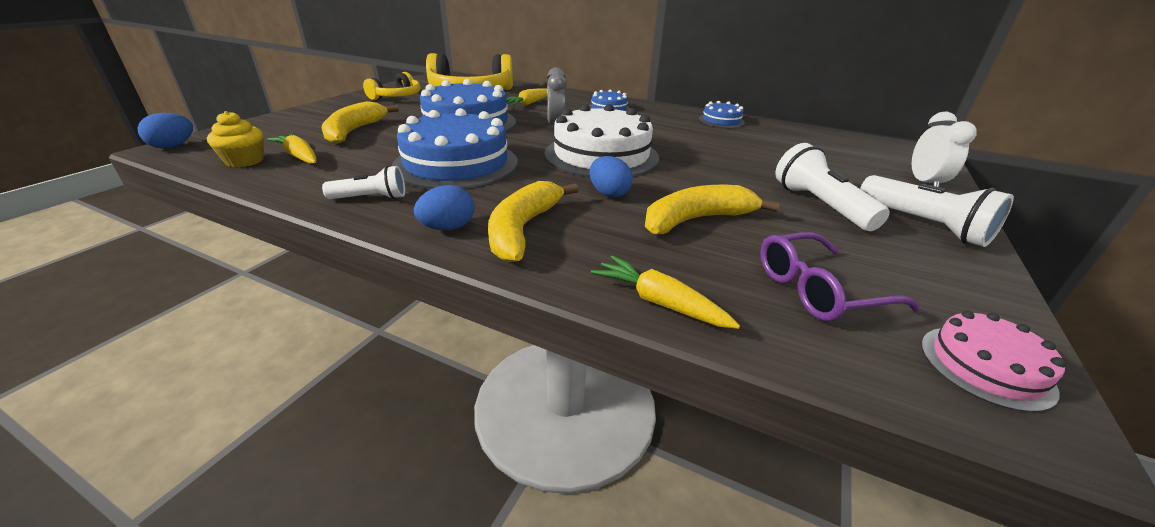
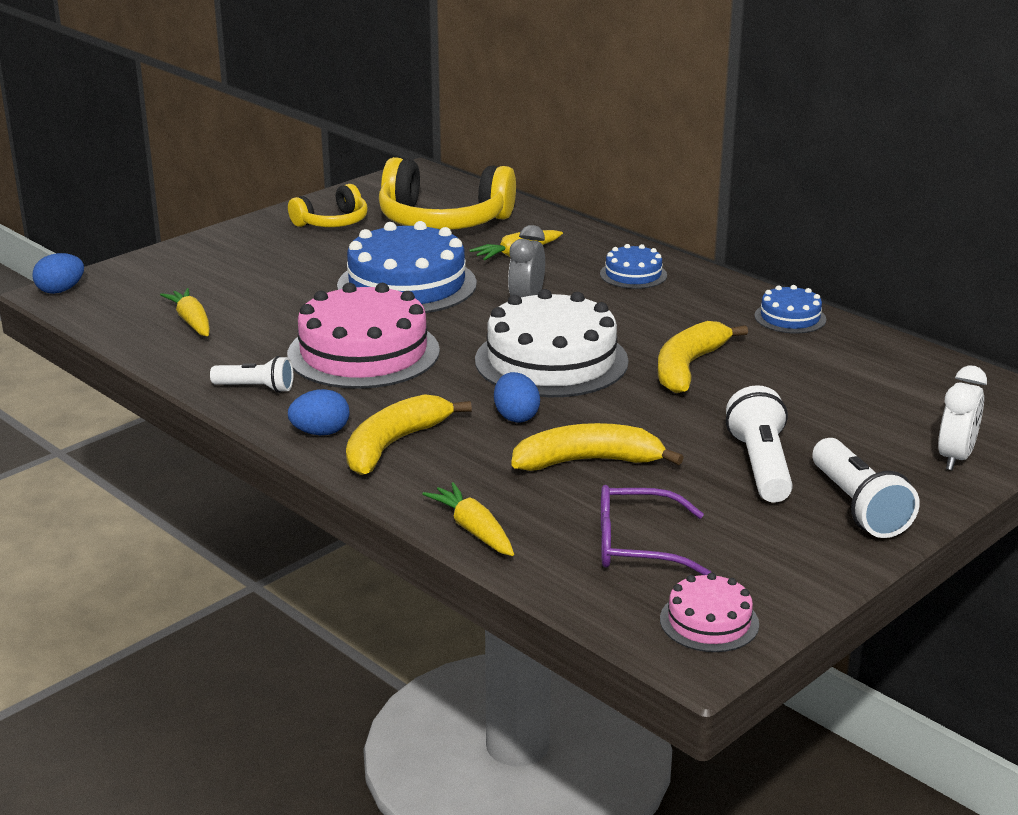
camera: 20 degrees right, 5 degrees down
(245, 161) = (134, 321): yellow cupcake -> none
(354, 131) = (260, 286): yellow banana -> yellow banana (688, 367)
(456, 163) = (363, 352): blue cake -> pink cake

